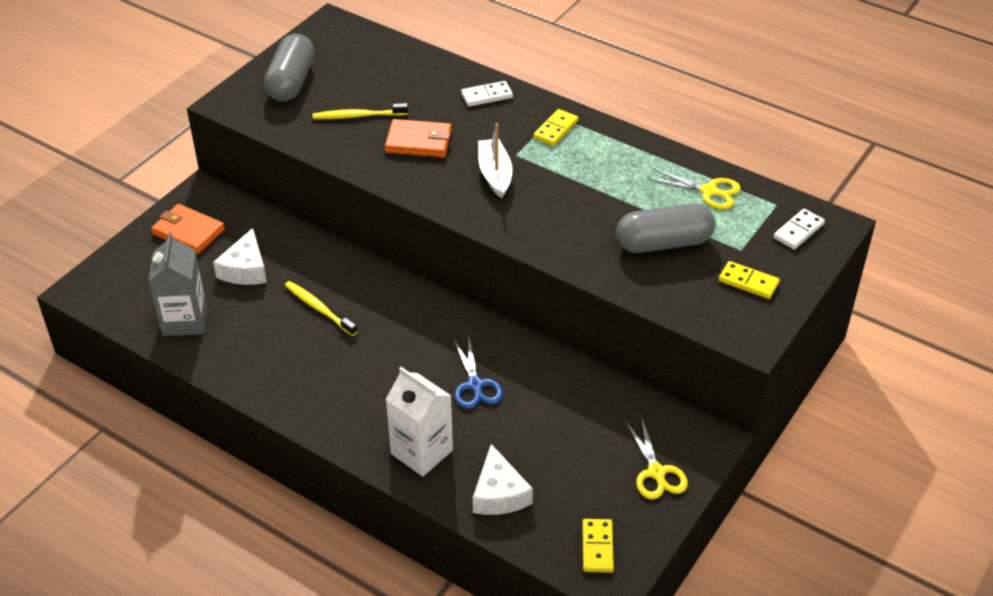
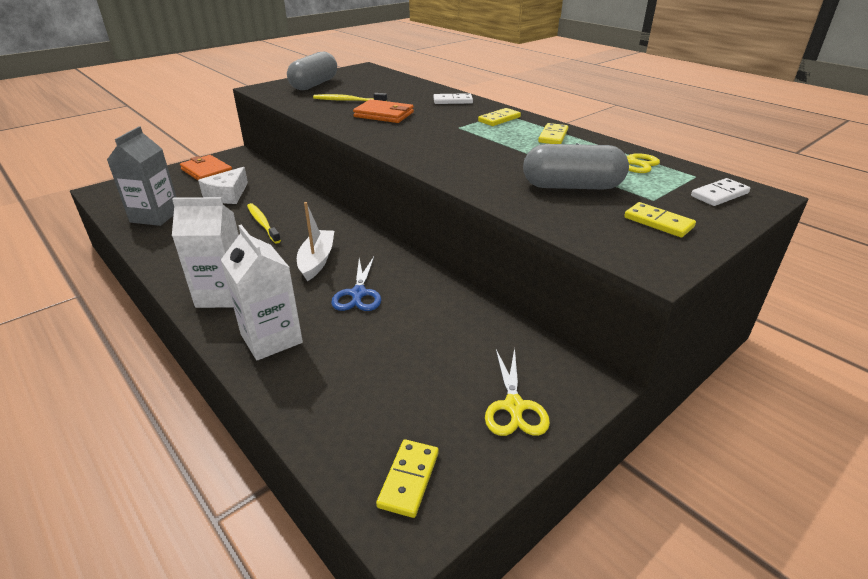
camera: 15 degrees right, 10 degrees down
(342, 413) = (223, 295): none -> white carton
(495, 174) = (434, 134): white boat -> white boat (317, 260)
(499, 493) = (325, 393): white cheese -> none
(624, 155) = (553, 136): none -> yellow domino

